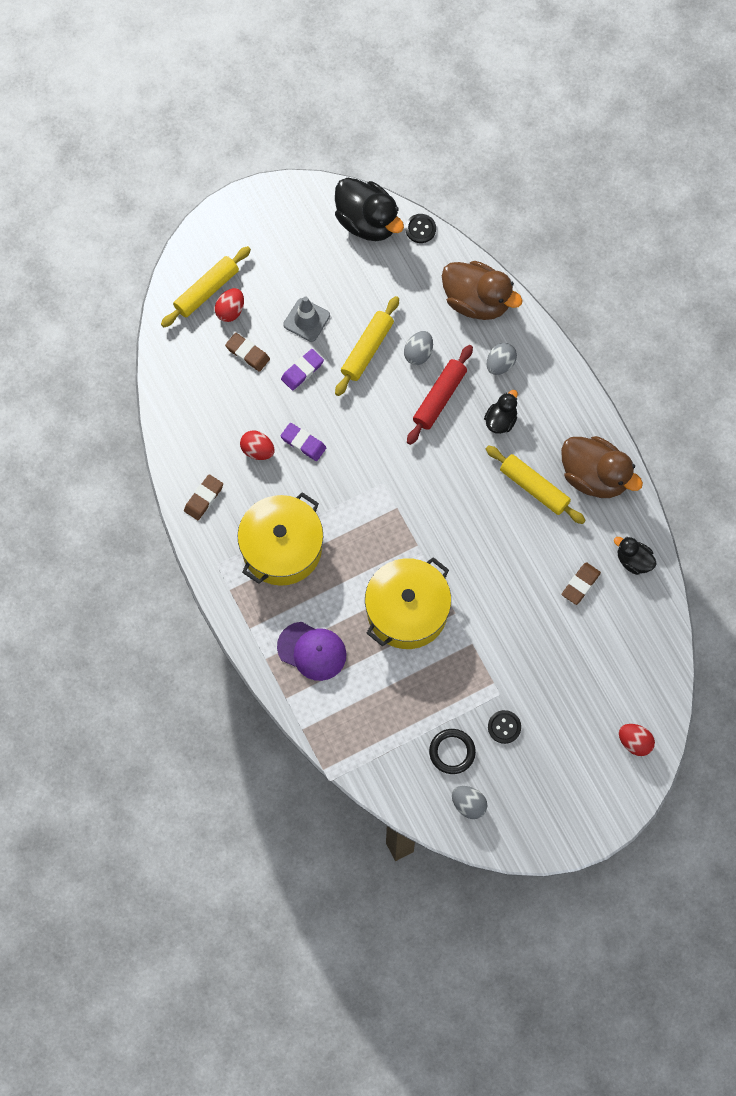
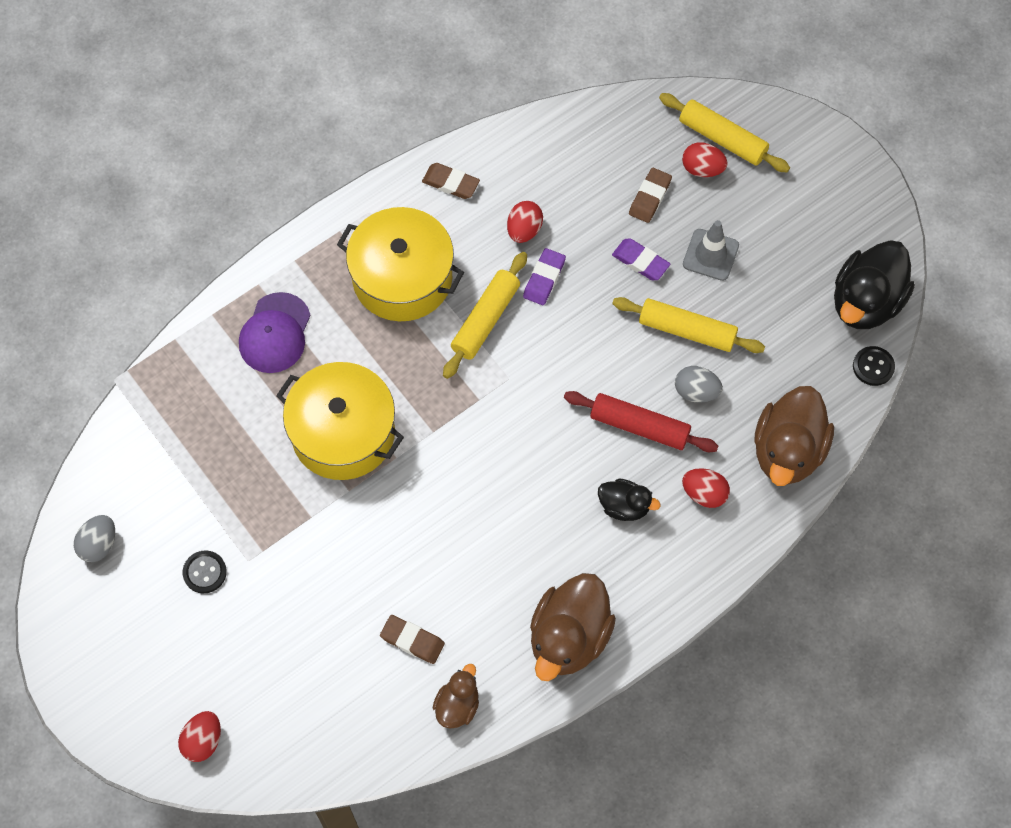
camera: 80 degrees right, 5 degrees down
(452, 752) = (165, 514): black ring -> none
(500, 364) = (704, 494): grey egg -> red egg
(534, 488) = (537, 562): yellow rolling pin -> yellow rolling pin (485, 320)
(633, 560) = (457, 705): black duck -> brown duck

